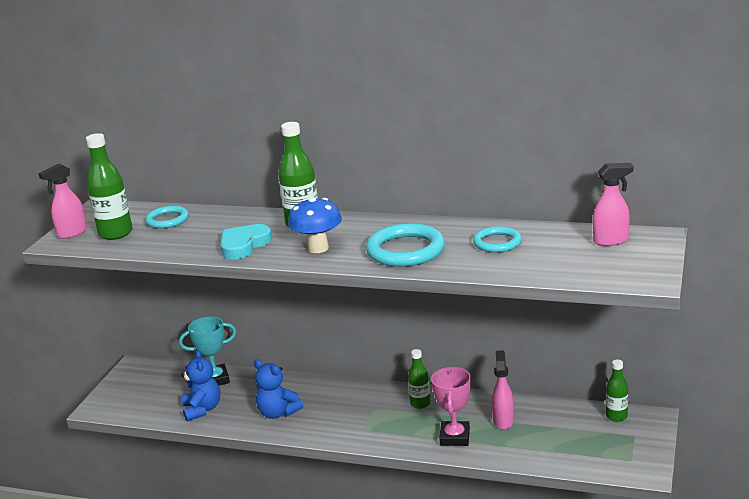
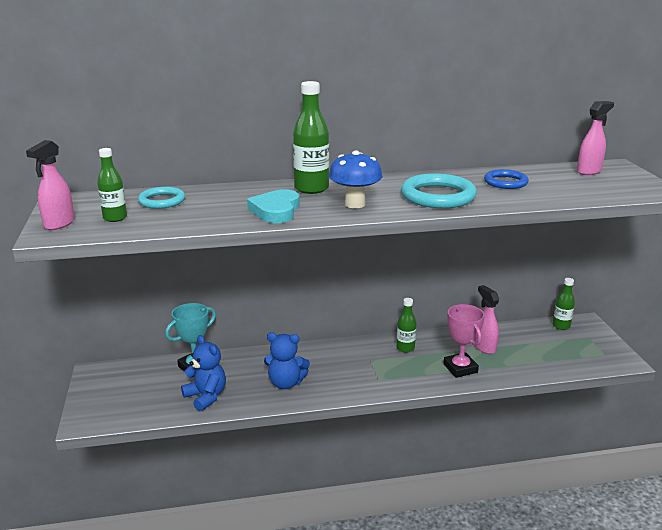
camera: 30 degrees left, 0 degrees up
(115, 233) = (115, 218): green bottle -> green bottle, size x0.61
(497, 243) = (505, 182): turquoise ring -> blue ring

